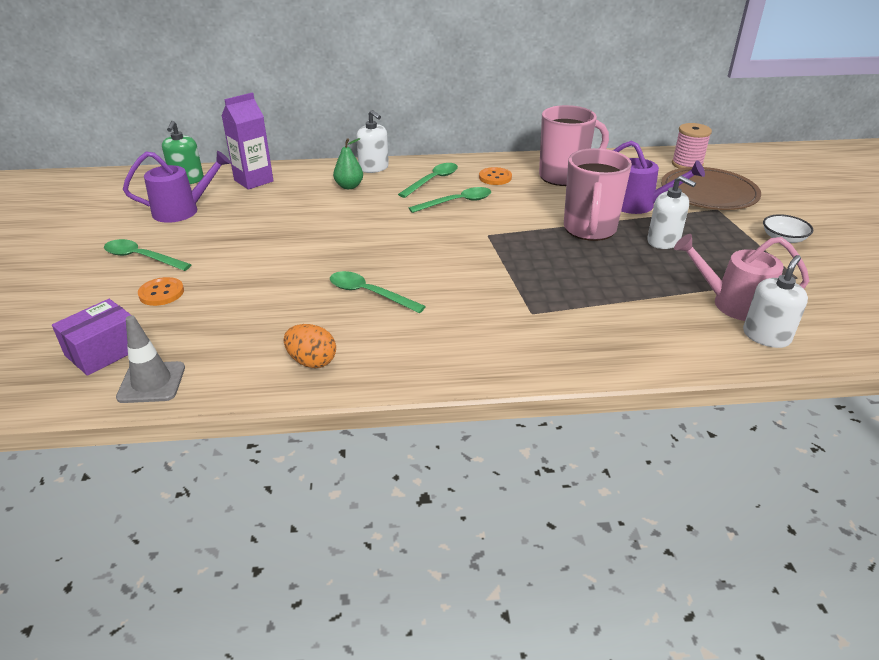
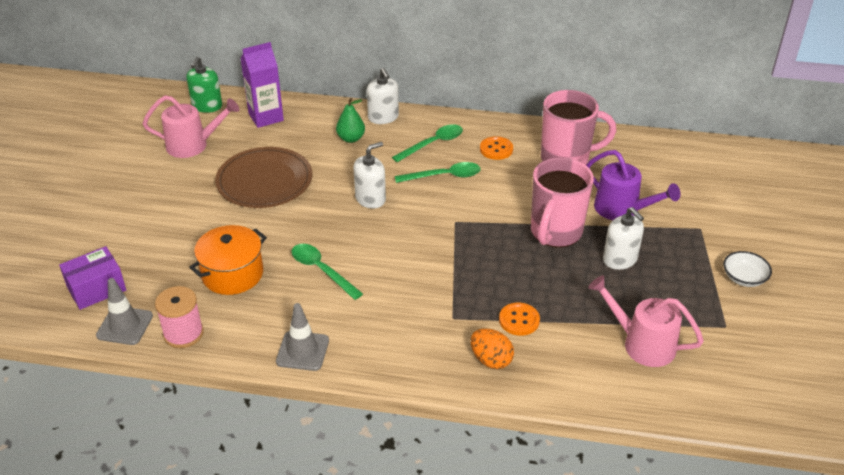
camera: 15 degrees right, 5 degrees up
(141, 258) = (146, 195): green spoon -> none
(161, 293) = (153, 237): orange button -> orange button (519, 320)
(183, 210) = (193, 145): purple watering can -> pink watering can
(269, 312) = (232, 274): none -> orange pot
(312, 361) = (251, 331): orange egg -> orange egg (491, 360)
(382, 370) = (302, 351): none -> grey traffic cone
(687, 164) = (706, 162): pink spool -> pink spool (183, 333)
(708, 193) = (705, 205): brown plate -> brown plate (264, 181)
(766, 336) = (650, 384): white soap dispenser -> white soap dispenser (370, 199)

